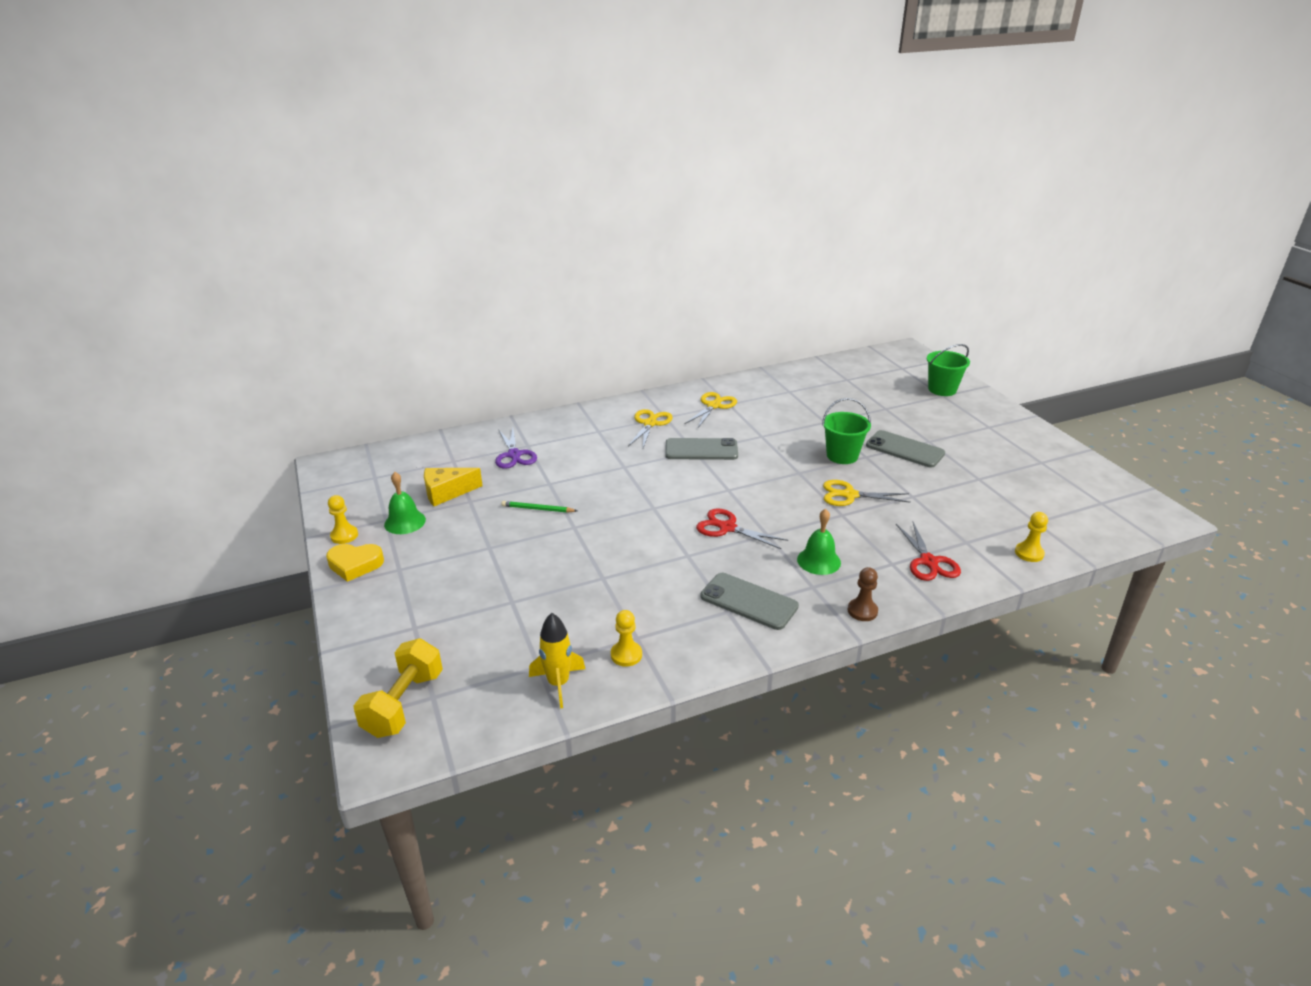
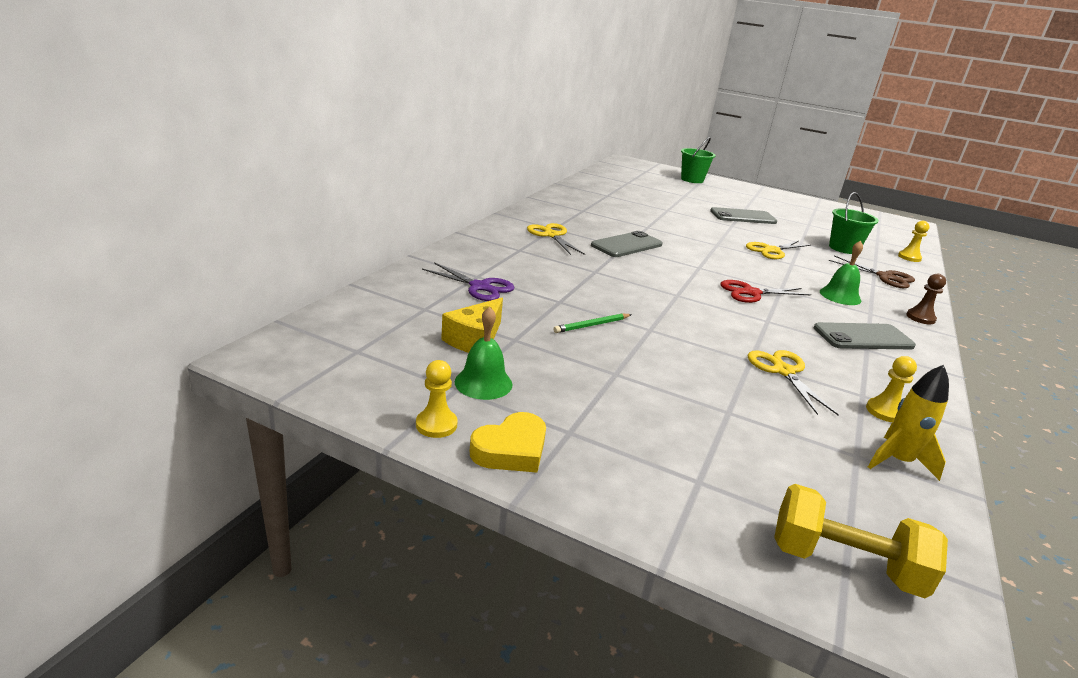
camera: 45 degrees left, 5 degrees down
(404, 704) = (844, 564): yellow dumbbell -> yellow dumbbell turned 45 degrees counterclockwise
(714, 406) = (574, 213): yellow scissors -> yellow scissors (783, 371)
(842, 456) = (719, 228): green bucket -> green bucket (843, 248)
(929, 562) = (885, 277): red scissors -> brown scissors

